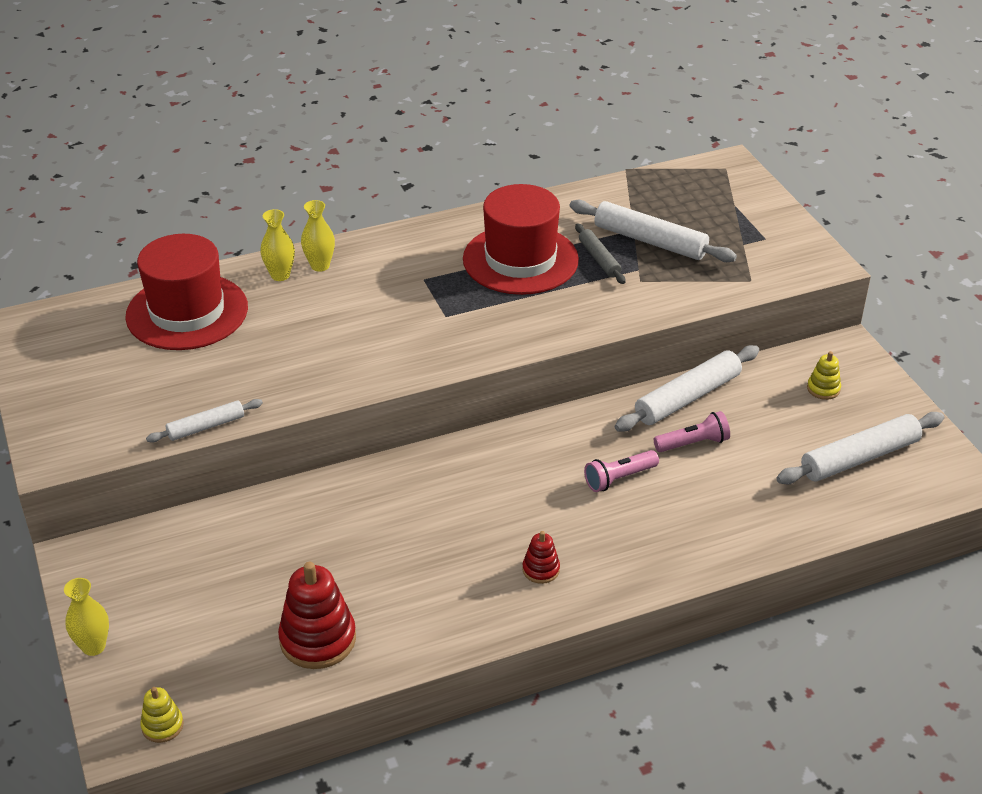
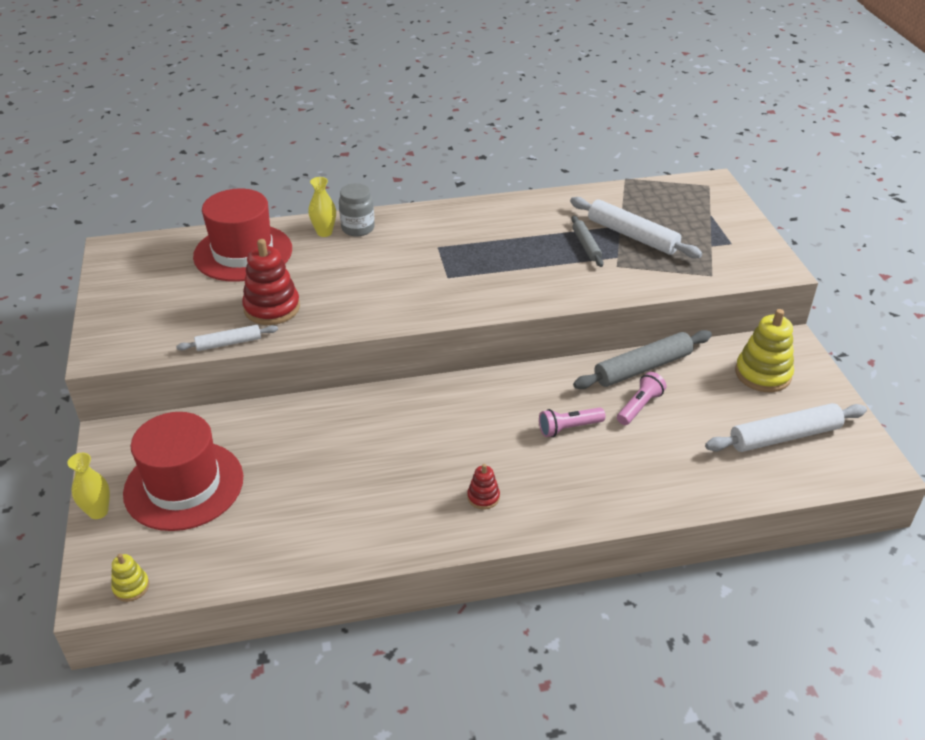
camera: 10 degrees right, 0 degrees up
(318, 639) = (280, 531): red stacking toy -> red stacking toy (272, 308)
(320, 266) = (358, 228): yellow vase -> grey jar
(520, 259) = (520, 239): red hat -> red hat (184, 485)
(687, 398) = (642, 368): white rolling pin -> grey rolling pin
(693, 443) = (639, 406): pink flashlight -> pink flashlight turned 45 degrees counterclockwise
(823, 389) = (763, 374): yellow stacking toy -> yellow stacking toy, size x1.95

